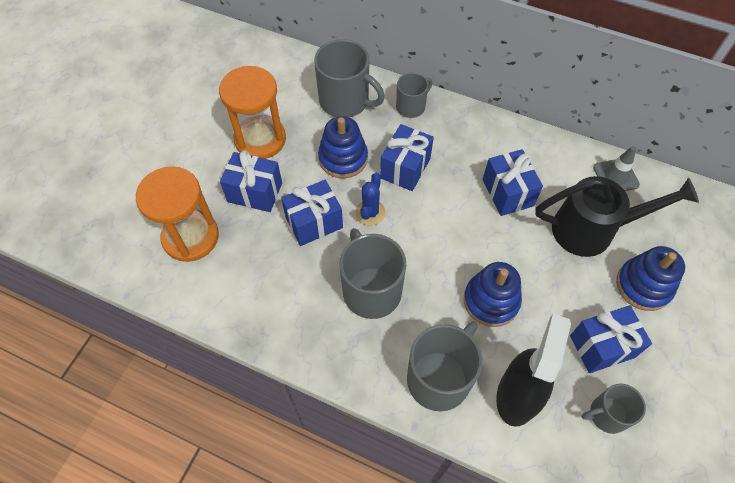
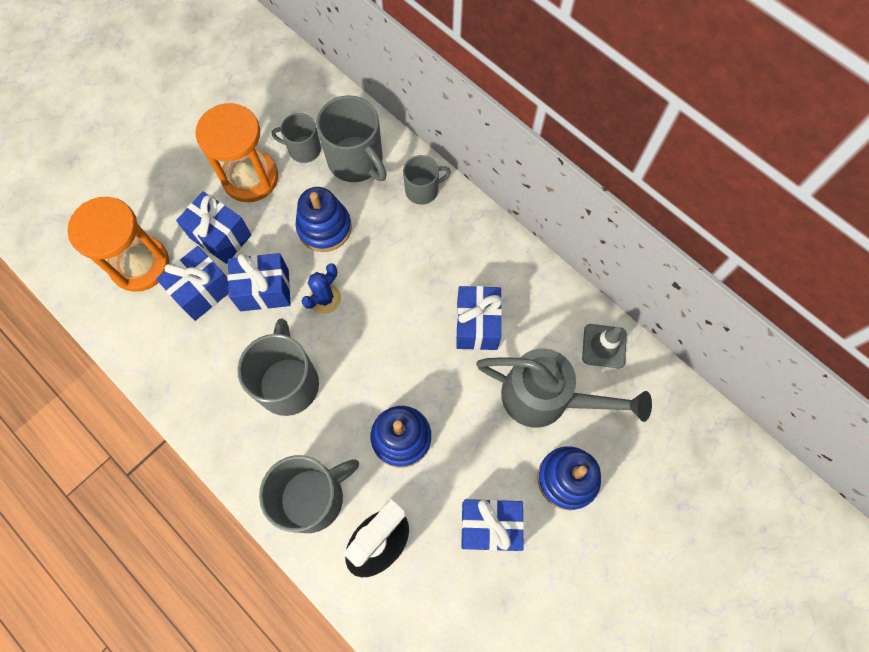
camera: 20 degrees right, 10 degrees up
(405, 168) = (383, 260): blue gift -> blue gift (203, 291)
(592, 230) = (545, 398): black watering can -> grey watering can
(607, 414) = (458, 596): grey mug -> grey mug (303, 149)

